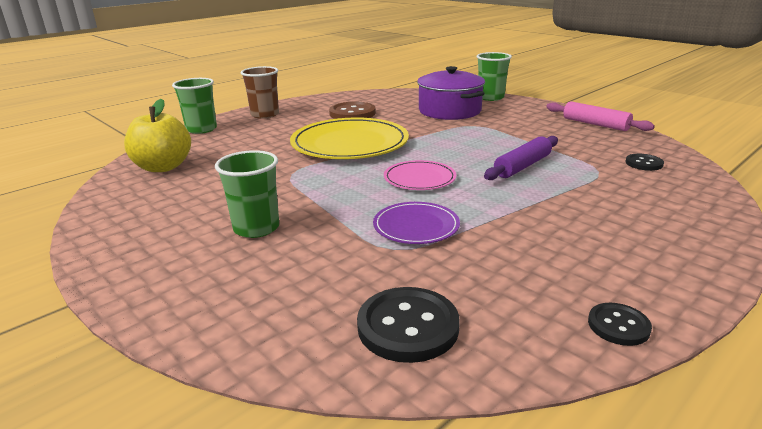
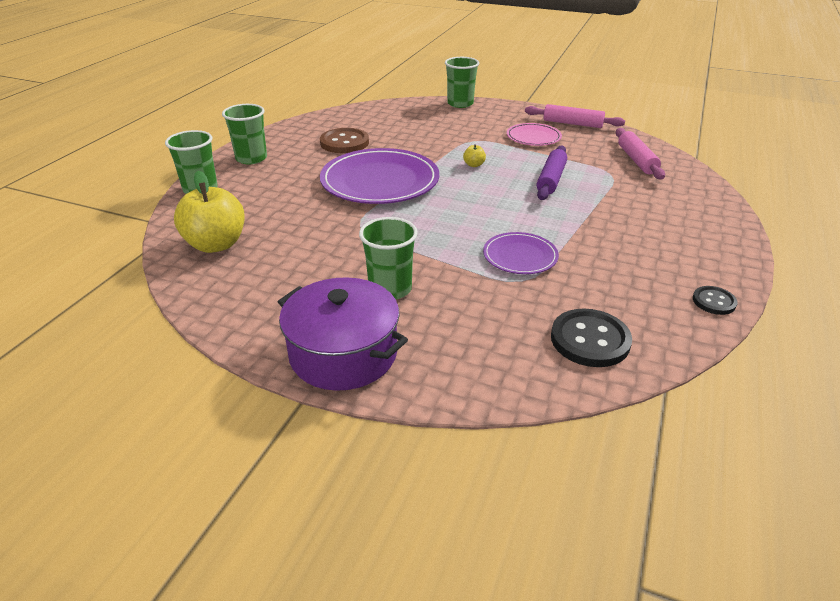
camera: 25 degrees left, 10 degrees up
(265, 115) = (251, 158): brown cup -> green cup
(350, 143) = (380, 181): yellow plate -> purple plate
(419, 178) = (480, 208): pink plate -> pink plate (533, 137)
(449, 111) = (437, 126): purple pot -> purple pot (343, 354)
(452, 143) = (474, 165): none -> yellow apple
(644, 163) = (636, 160): black button -> pink rolling pin

